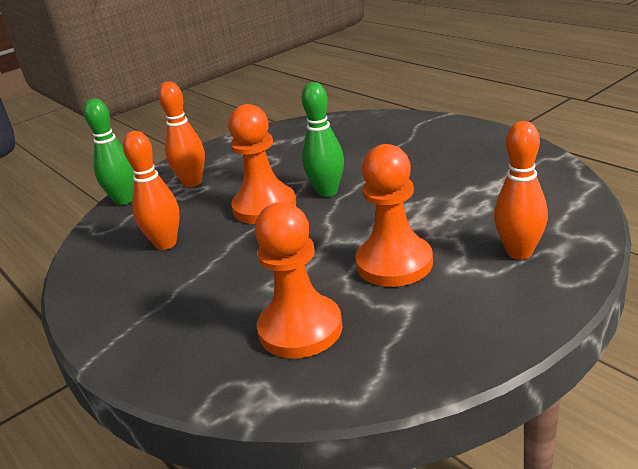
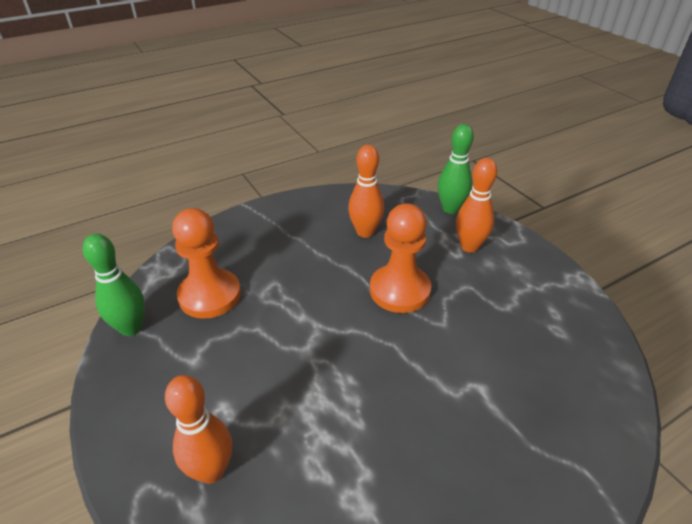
camera: 95 degrees right, 10 degrees up
(327, 192) = (411, 338): green bowling pin -> green bowling pin (131, 328)
(394, 263) = (255, 364): orange pawn -> none

